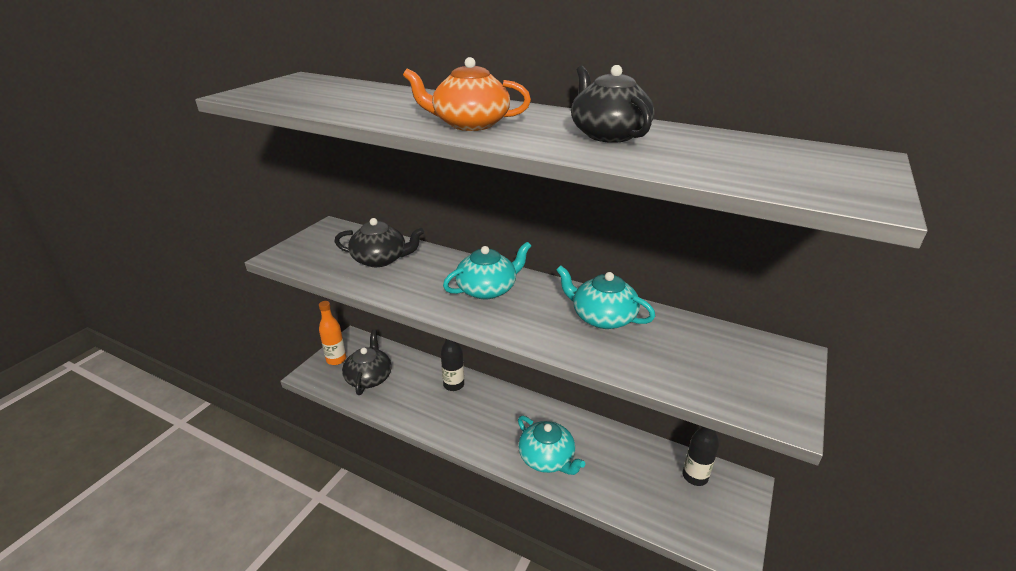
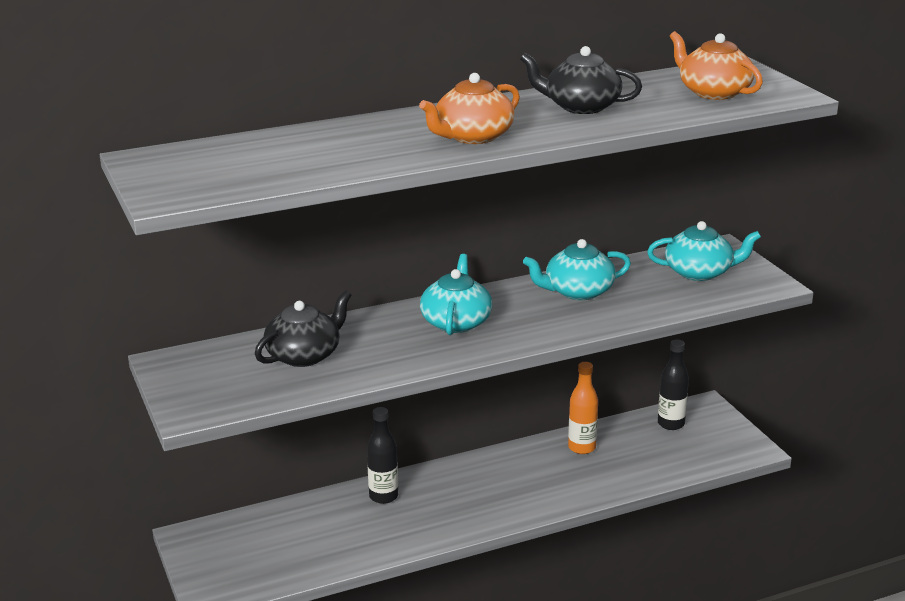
camera: 50 degrees left, 5 degrees down
(336, 359) = (212, 563): orange bottle -> orange bottle (582, 447)
(369, 377) = (285, 550): black teapot -> none
(547, 458) = (559, 487): turquoise teapot -> turquoise teapot (699, 272)
(770, 166) = (713, 92): none -> orange teapot

